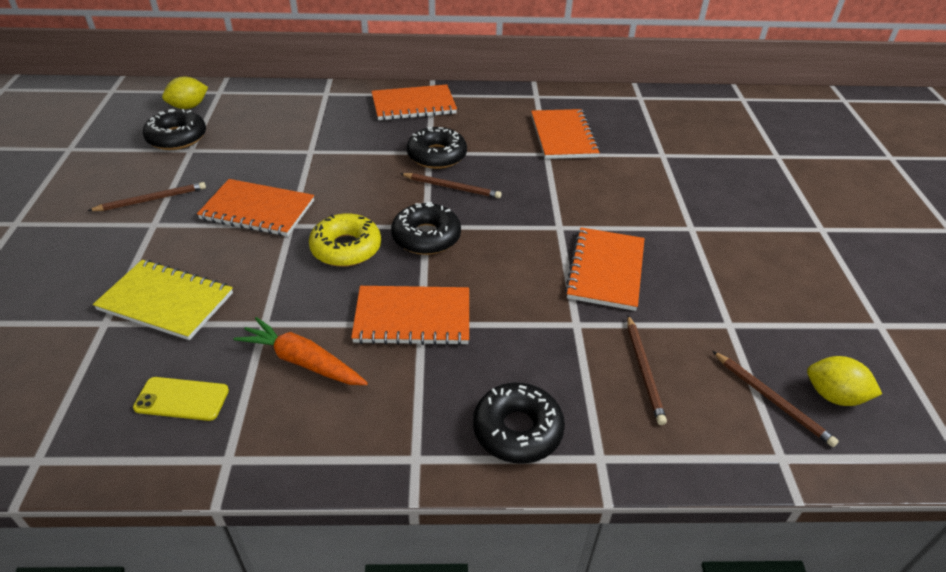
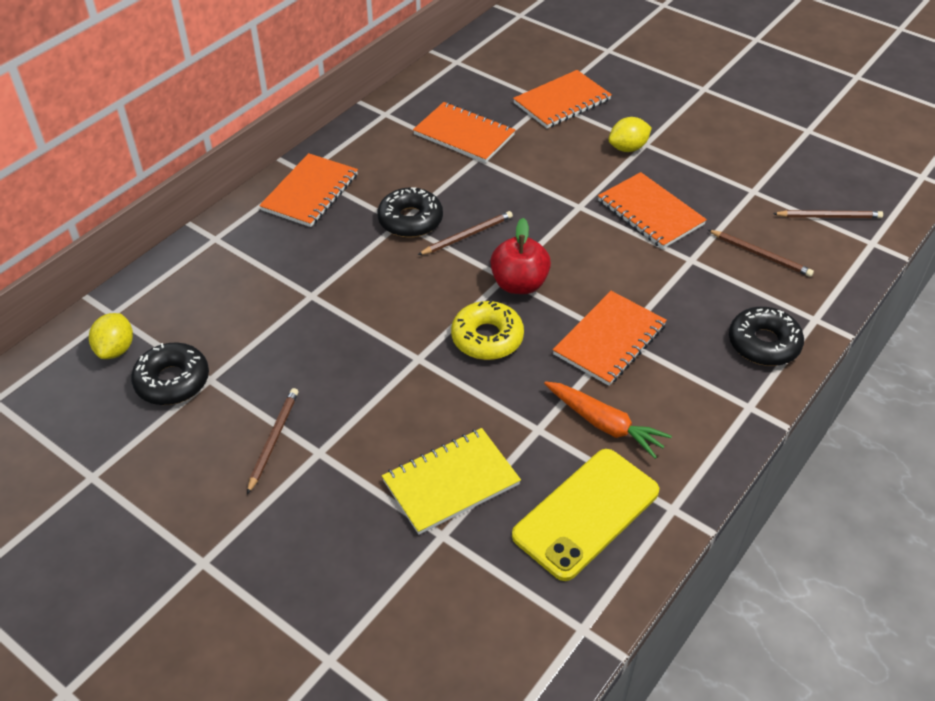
camera: 50 degrees left, 5 degrees up
(182, 399) = (586, 513): yellow phone -> yellow phone, size x1.89
(257, 210) = (372, 371): orange notebook -> orange notebook (562, 102)
(303, 361) = (604, 424): orange carrot -> orange carrot turned 120 degrees counterclockwise
(426, 237) = (519, 284): black donut -> red apple
(833, 396) = (846, 190): yellow lemon -> yellow lemon (628, 148)

